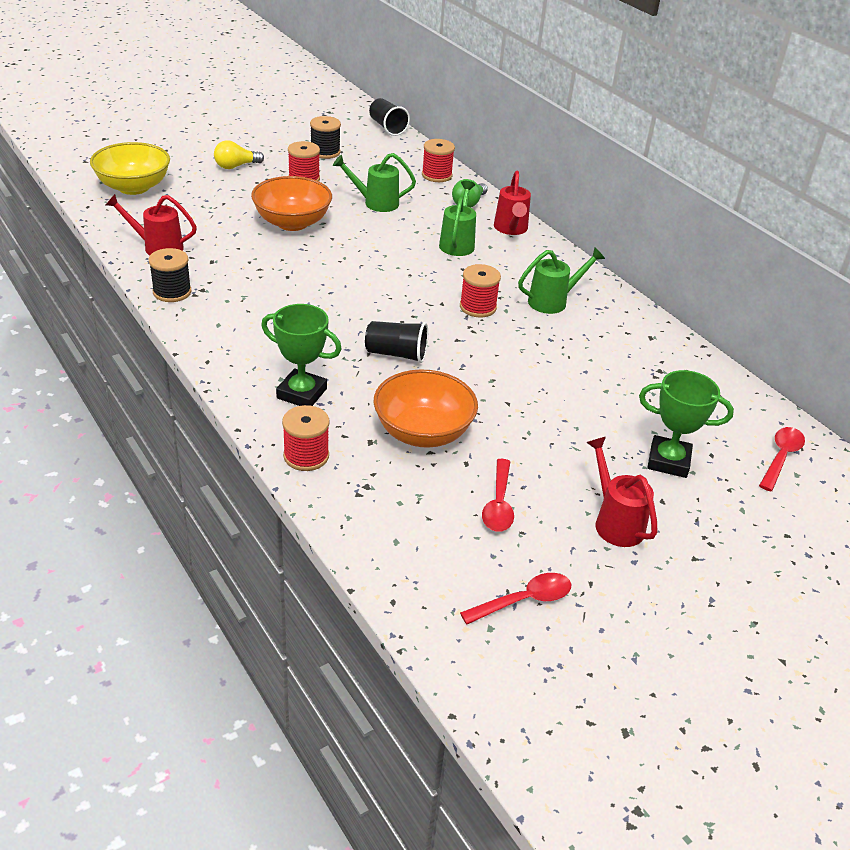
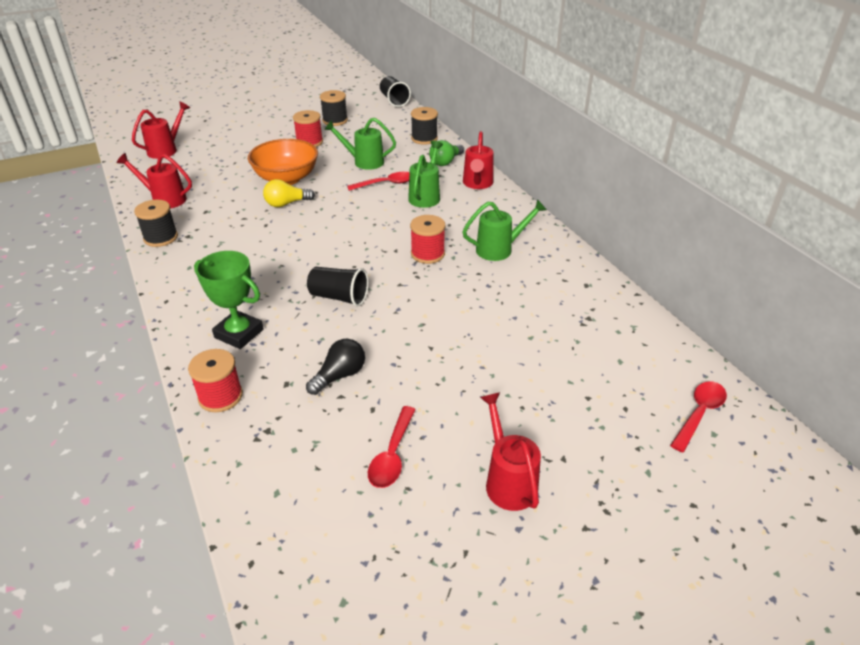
camera: 10 degrees right, 0 degrees up
(133, 187) = (166, 150): yellow bowl -> red watering can
(236, 166) = (256, 132): yellow light bulb -> yellow light bulb (286, 204)
(423, 432) = (339, 375): orange bowl -> black light bulb
(436, 175) = (424, 138): red spool -> black spool
(524, 600) = (388, 570): red spoon -> red spoon (386, 184)
(668, 461) = (578, 414): green trophy -> none

